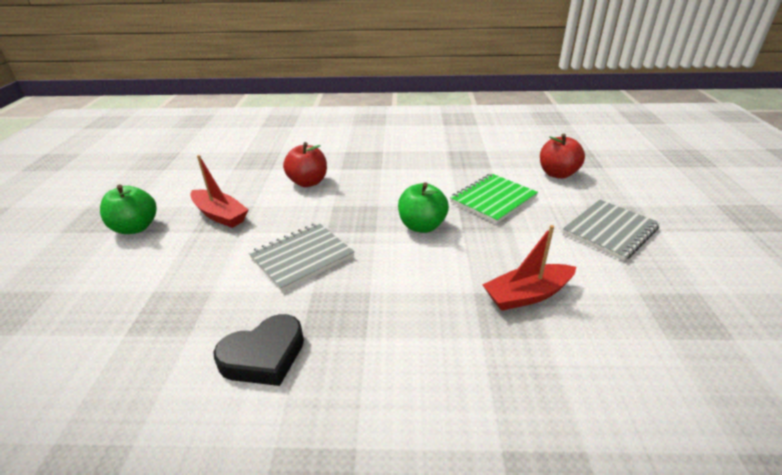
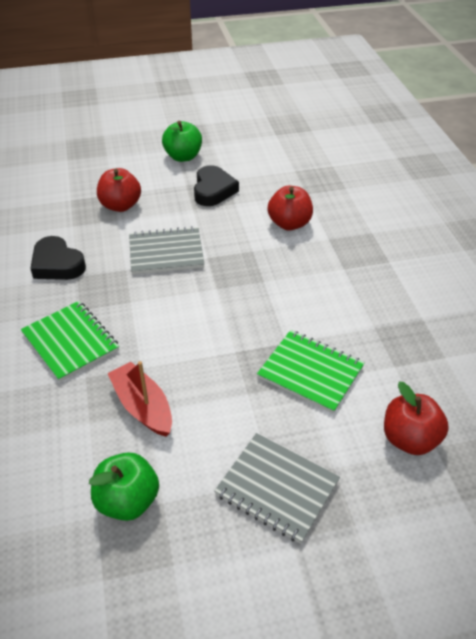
camera: 75 degrees right, 10 degrees up
(185, 285) = (120, 205): none -> red apple
(220, 215) = (213, 190): red boat -> black heart
(302, 257) = (166, 253): grey notebook -> grey notebook turned 45 degrees counterclockwise
(422, 226) = (236, 319): green apple -> green apple (128, 500)
(422, 348) = (70, 342): none -> green notebook

